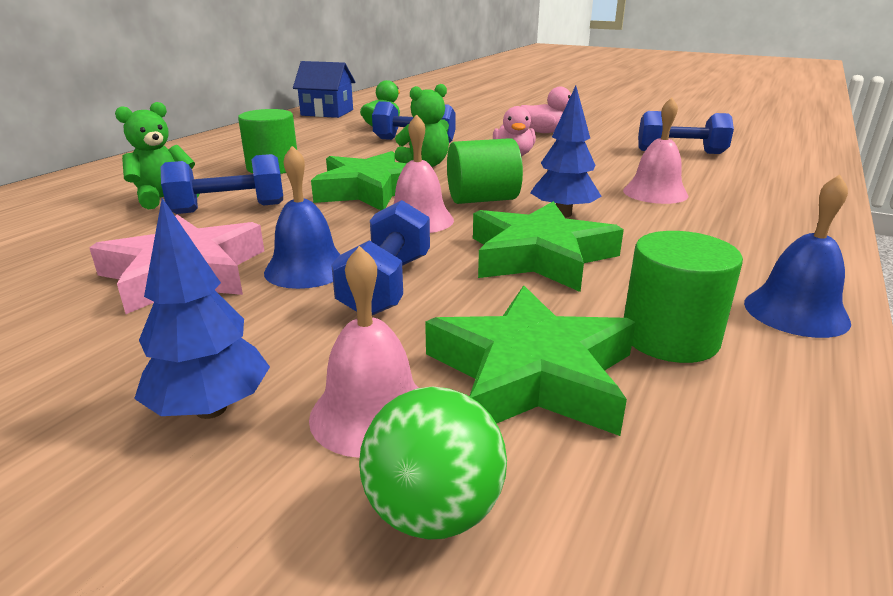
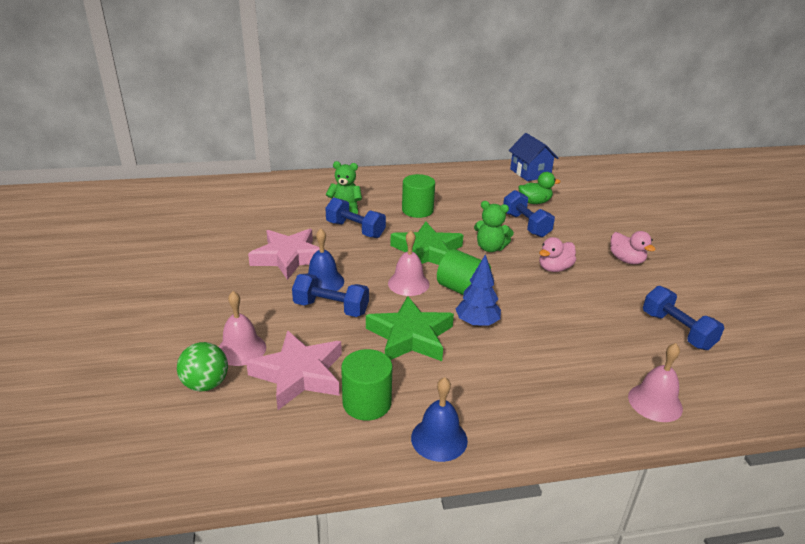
camera: 50 degrees right, 5 degrees up
(211, 409) = (216, 317): blue tree -> none
(386, 285) = (331, 308): blue dumbbell -> blue dumbbell turned 45 degrees clockwise
(531, 374) = (299, 374): green star -> pink star
(655, 193) = (563, 345): pink bell -> pink bell (655, 402)

